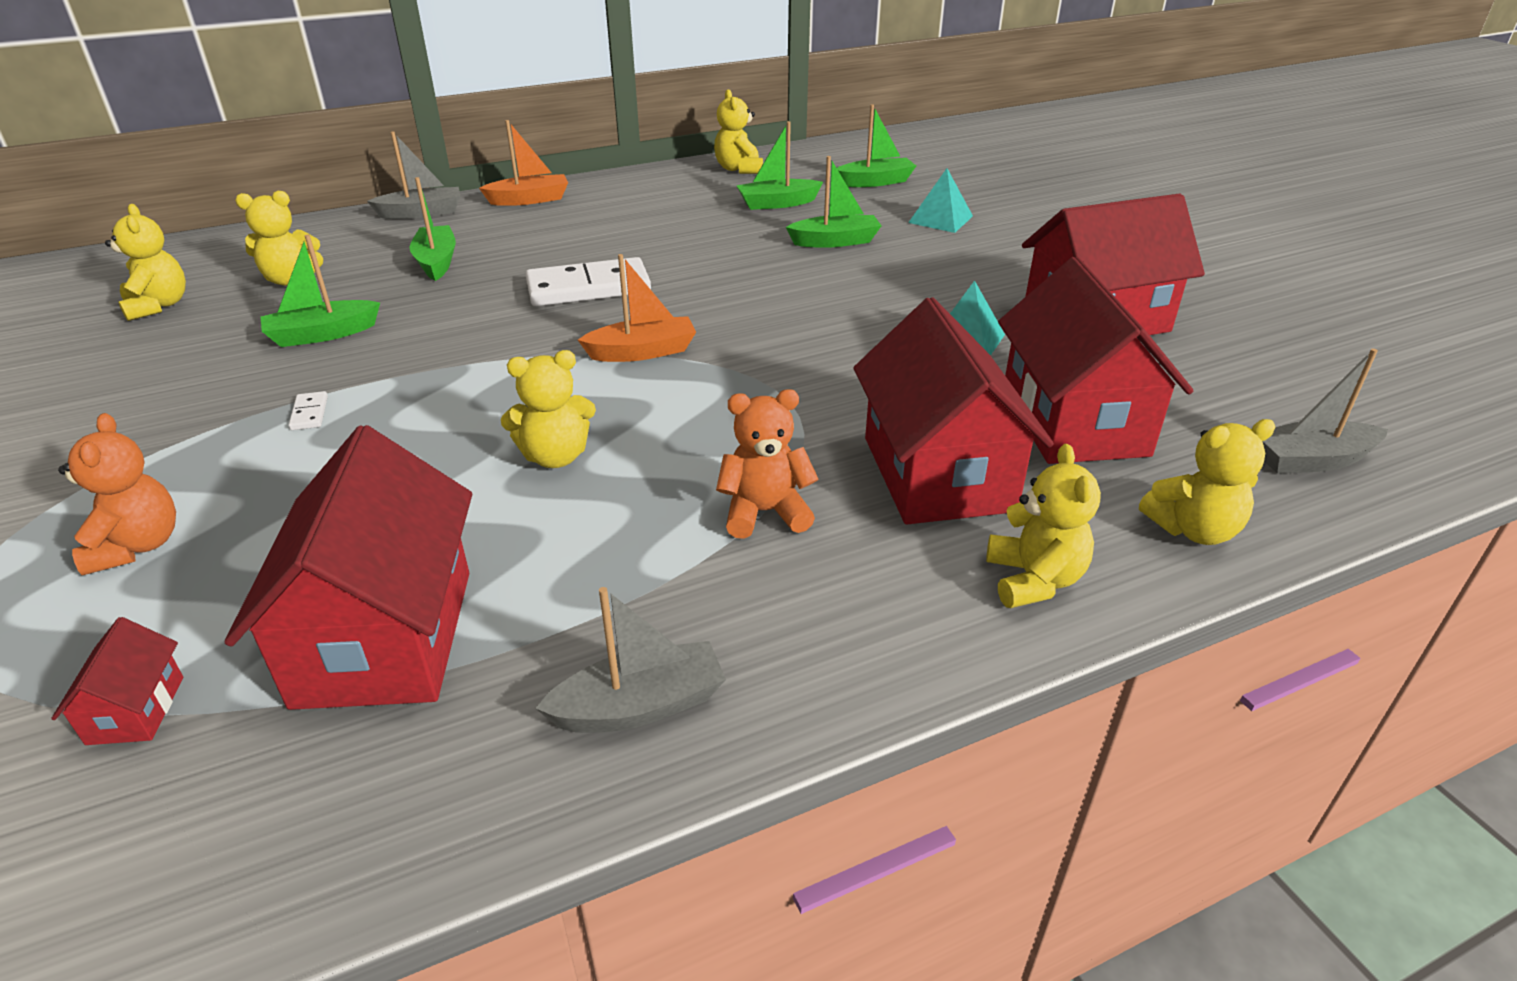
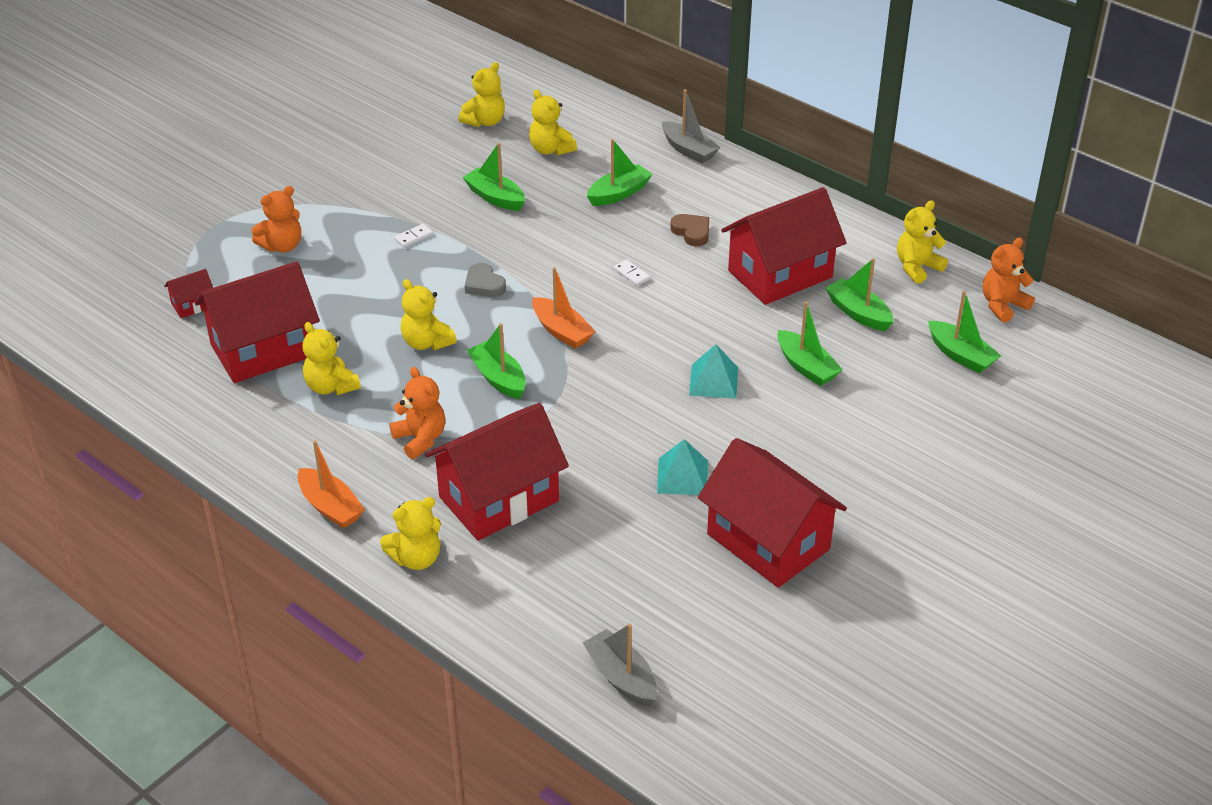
camera: 65 degrees right, 5 degrees up
(487, 383) = (484, 284): none -> grey heart
(529, 200) = (754, 186): orange boat -> orange boat (330, 507)
(559, 242) = (692, 232): none -> brown heart
(588, 288) = (631, 274): white domino -> white domino, size x0.40
(640, 706) = (259, 444): grey boat -> none
(689, 416) = (498, 378): none -> green boat
(824, 154) = (1002, 305): none -> orange teddy bear
(940, 219) = (905, 415): turquoise pyramid -> turquoise pyramid (713, 381)
(1073, 422) = (599, 550): red house -> red house (780, 274)
(1193, 530) = (502, 621): yellow teddy bear -> yellow teddy bear (331, 386)

